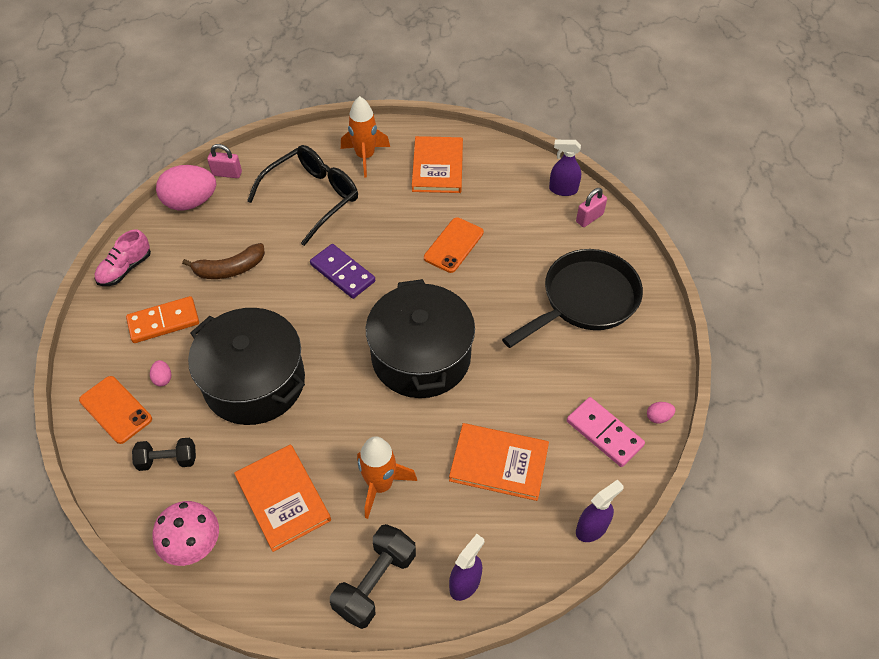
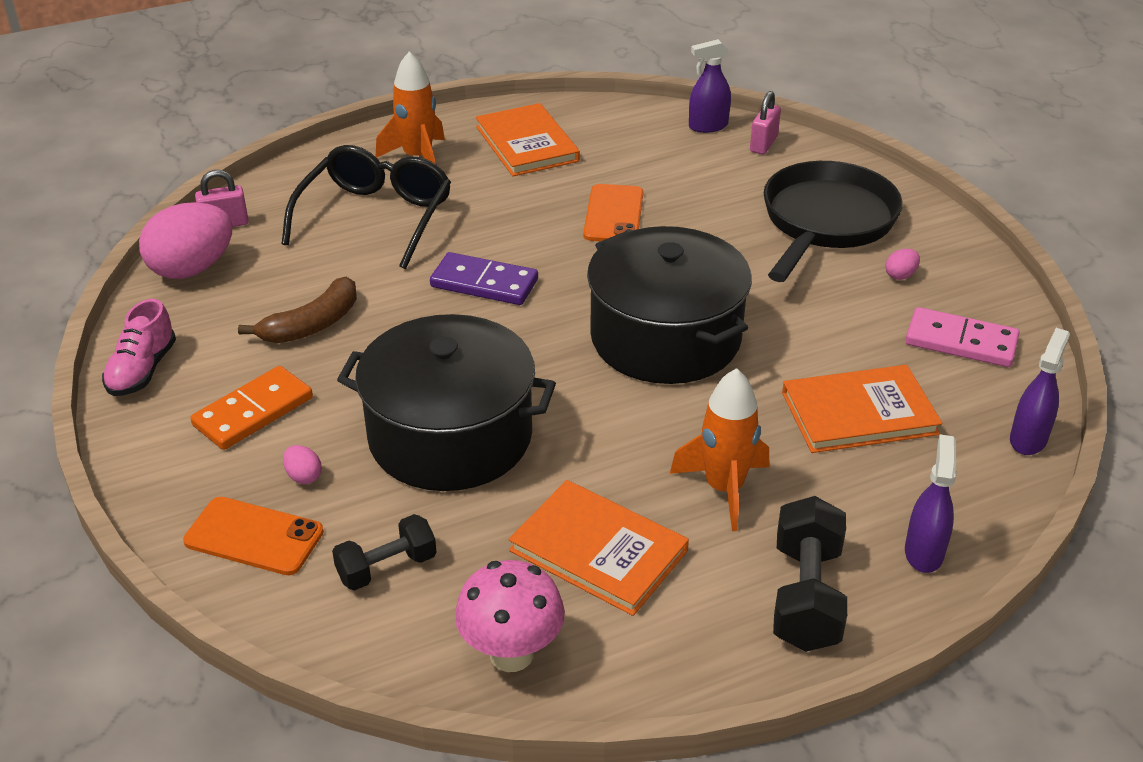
camera: 25 degrees left, 15 degrees down
(658, 417) = (1009, 306): pink egg -> pink egg (900, 275)

